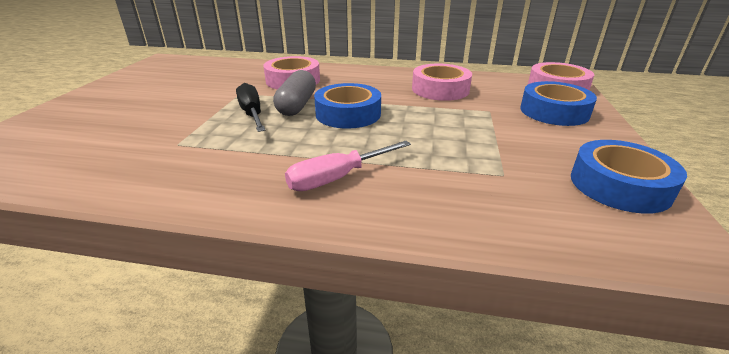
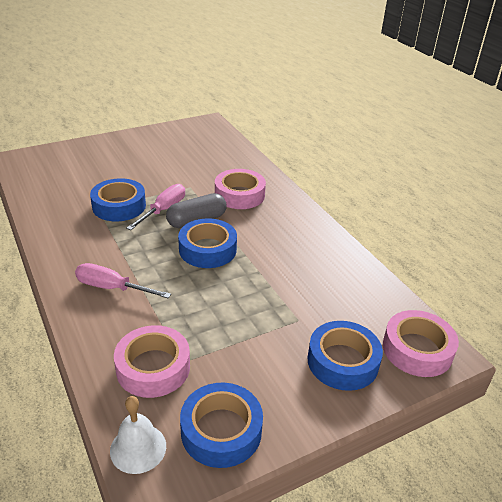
camera: 50 degrees right, 5 degrees up
(199, 131) = (119, 206): none -> blue tape
(252, 113) = (163, 210): black screwdriver -> pink screwdriver
(440, 89) = (314, 275): pink tape -> pink tape (153, 367)
(632, 243) = (138, 448): none -> white bell

